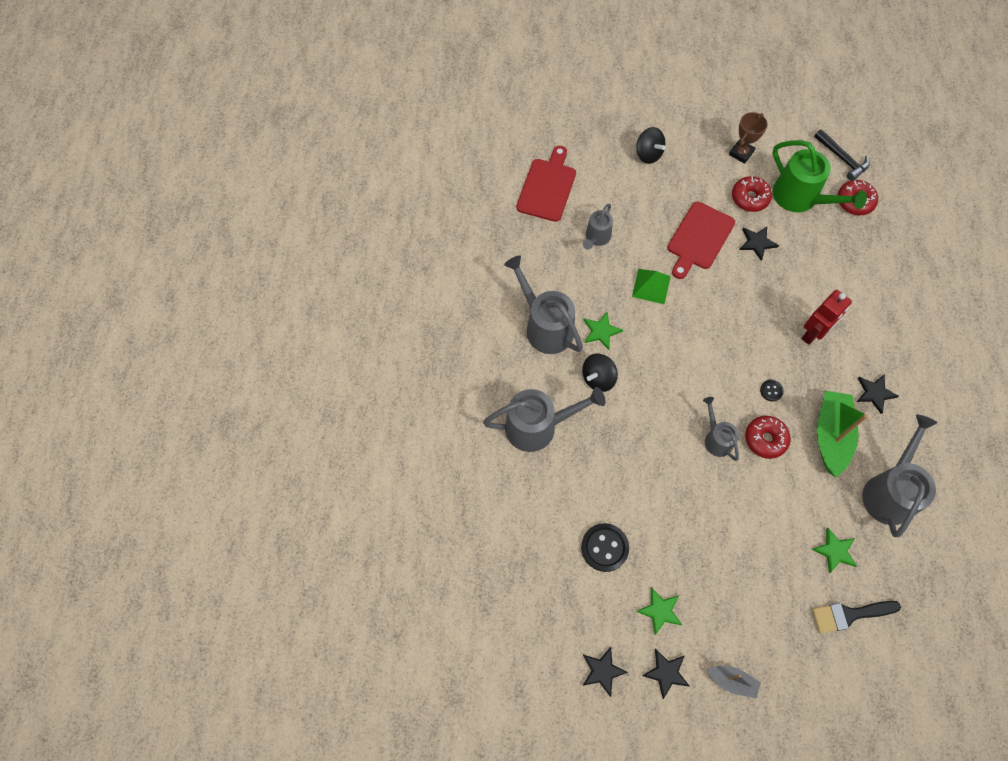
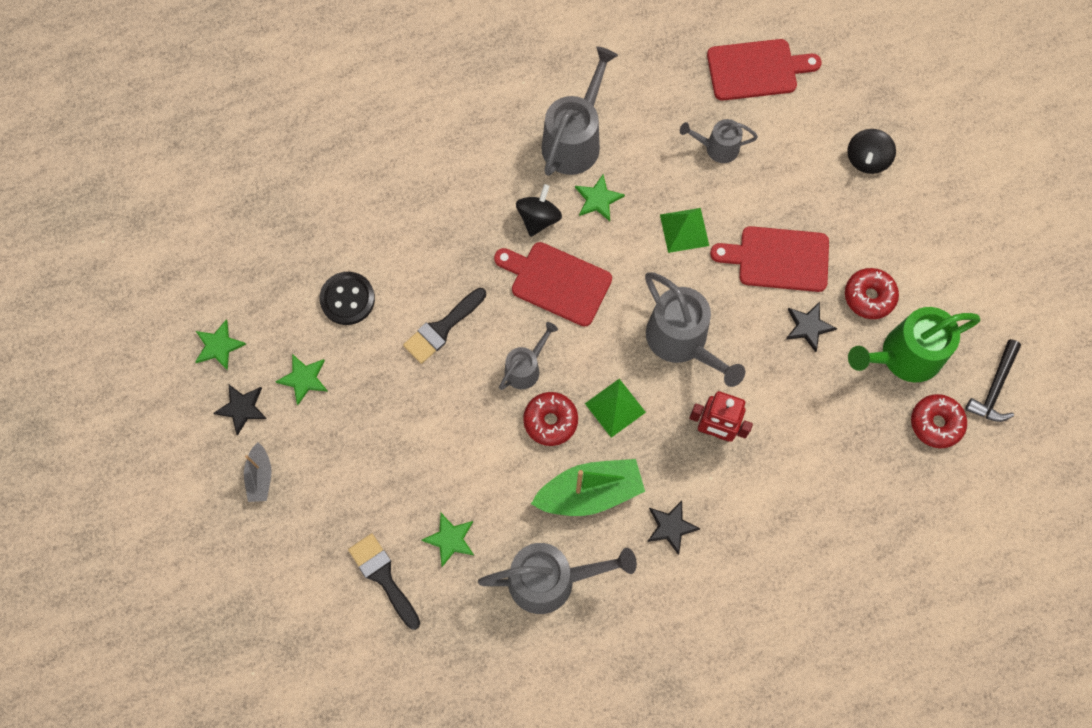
camera: 65 degrees right, 5 degrees up
(538, 426) = (452, 181): grey watering can -> grey watering can (682, 342)
(598, 378) = (538, 218): black spinning top -> black spinning top turned 90 degrees clockwise
(602, 671) = (218, 346): black star -> green star
(656, 388) = (557, 282): none -> red cutting board
(659, 485) = (442, 328): none -> black brush
(741, 153) = (931, 264): brown trophy -> none
(771, 391) = (615, 407): black button -> green pyramid
(800, 198) = (903, 356): green watering can -> green watering can turned 45 degrees clockwise

